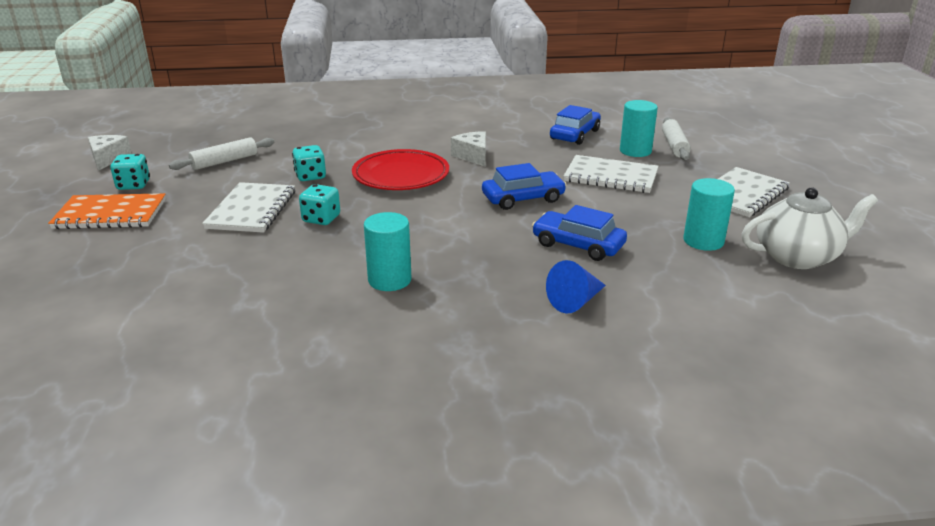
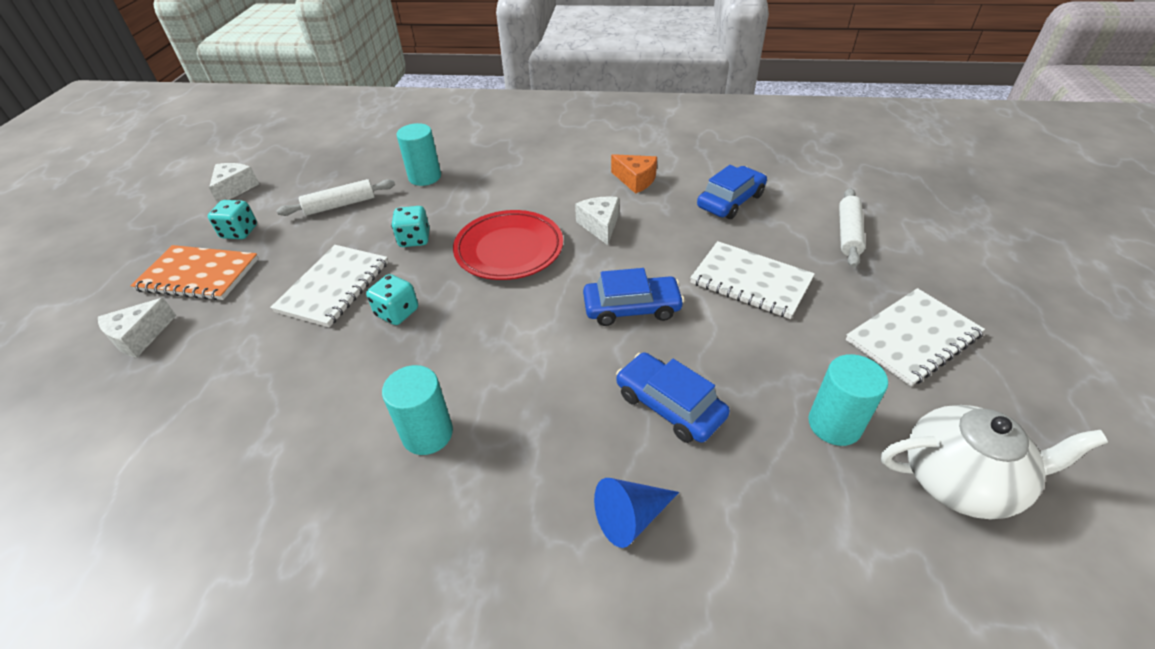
camera: 15 degrees right, 15 degrees up
(78, 256) = (139, 337): none -> white cheese
(490, 128) = (635, 180): none -> orange cheese
(635, 151) = (795, 238): turquoise cylinder -> turquoise cylinder (425, 177)

